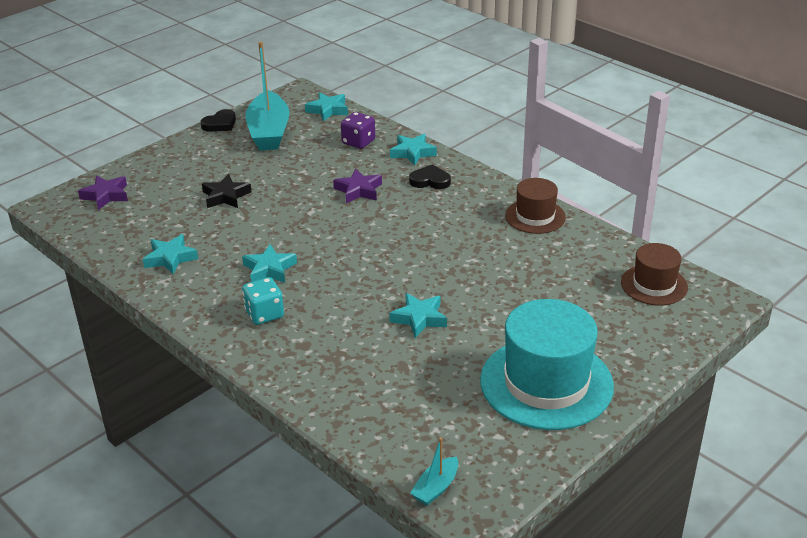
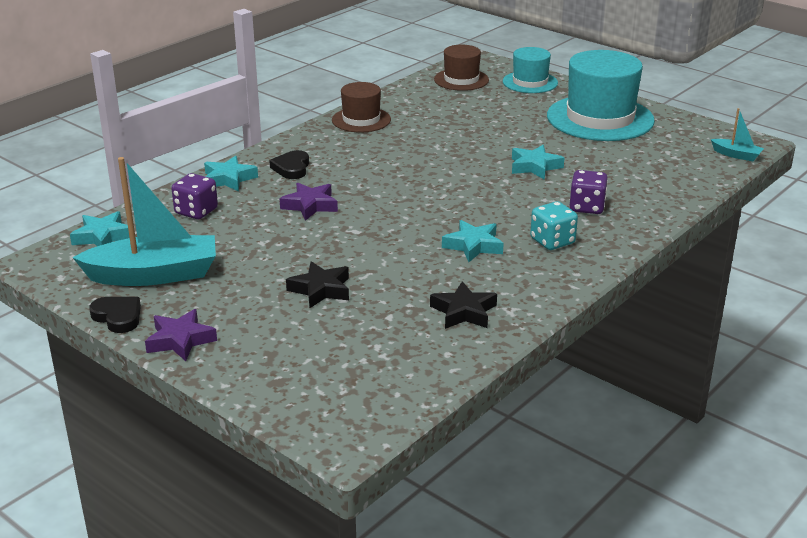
camera: 95 degrees left, 5 degrees down
(106, 195) = (316, 389): purple star -> purple star (180, 340)
(170, 258) = (464, 312): turquoise star -> black star
(325, 343) = (587, 207): none -> purple dice
(655, 337) = (530, 82): none -> turquoise hat

